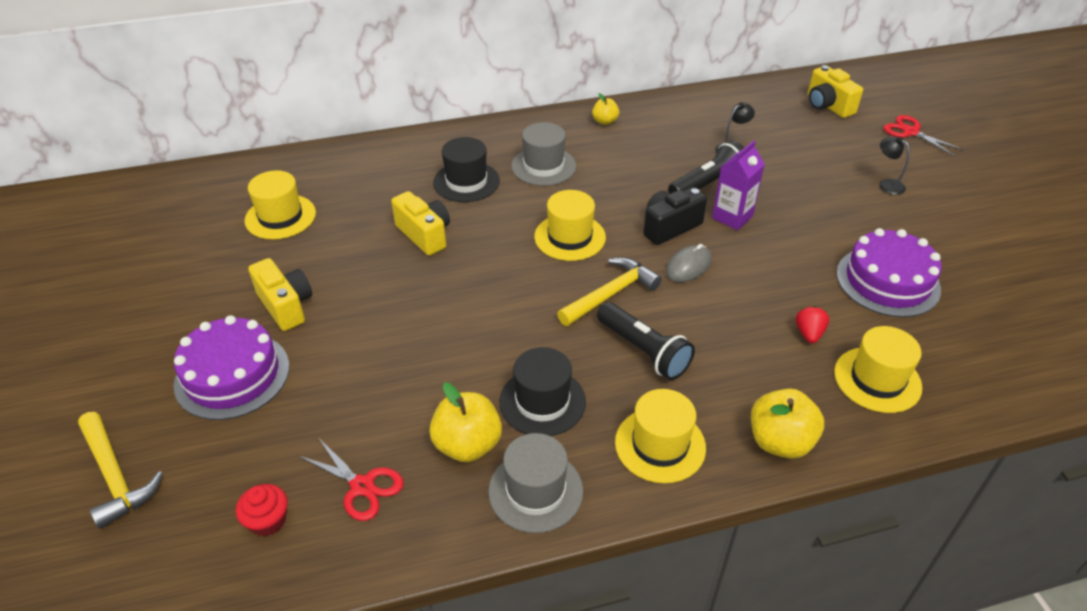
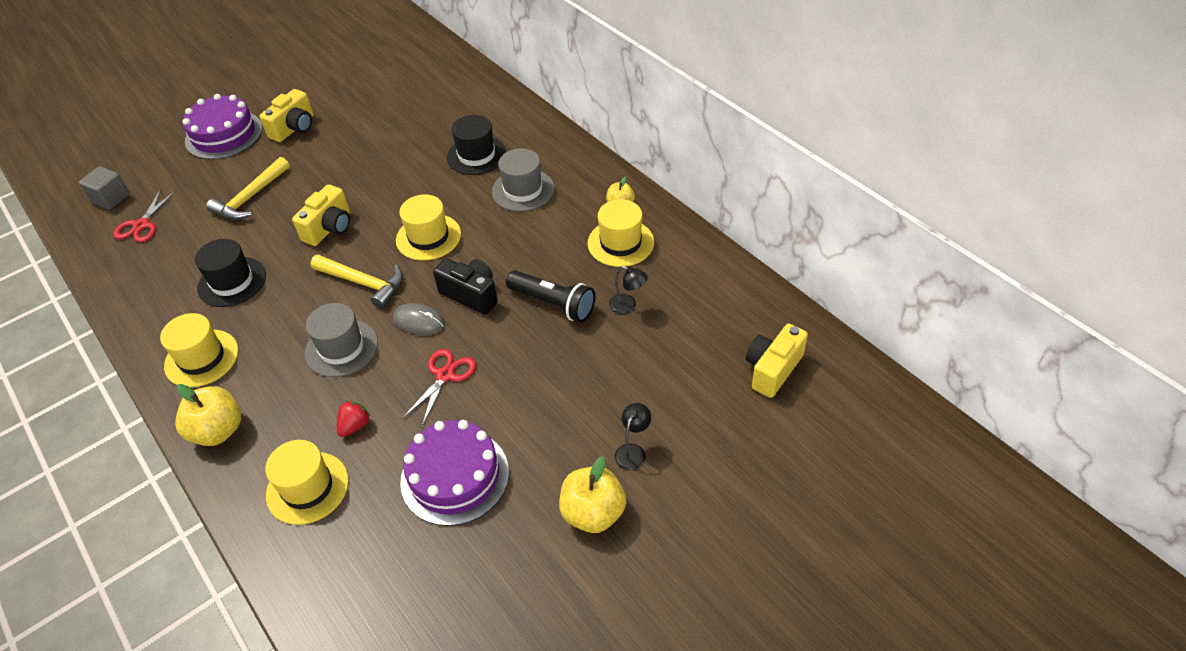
camera: 70 degrees right, 5 degrees up
(115, 476) = (136, 129): yellow hammer -> yellow hammer (250, 198)
(268, 521) = (111, 198): red cupcake -> grey cube
(280, 217) = (388, 86): yellow hat -> yellow hat (620, 243)
(424, 235) = (397, 159): yellow camera -> yellow camera (330, 228)
(467, 445) = (184, 259): yellow apple -> yellow apple (593, 513)
(535, 491) = (148, 305): grey hat -> grey hat (341, 348)
(643, 351) = (300, 322): black flashlight -> none
(732, 217) = (507, 334): purple carton -> none
(809, 333) = (355, 426): red strawberry -> red strawberry turned 45 degrees counterclockwise
(910, 132) = (764, 460): red scissors -> red scissors (445, 375)

